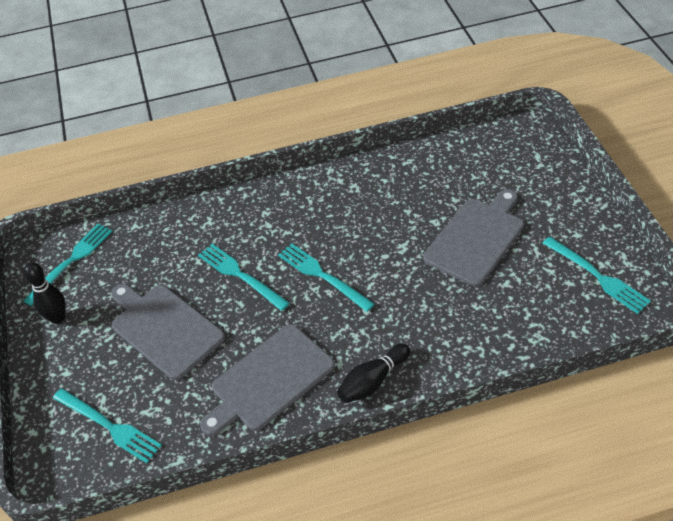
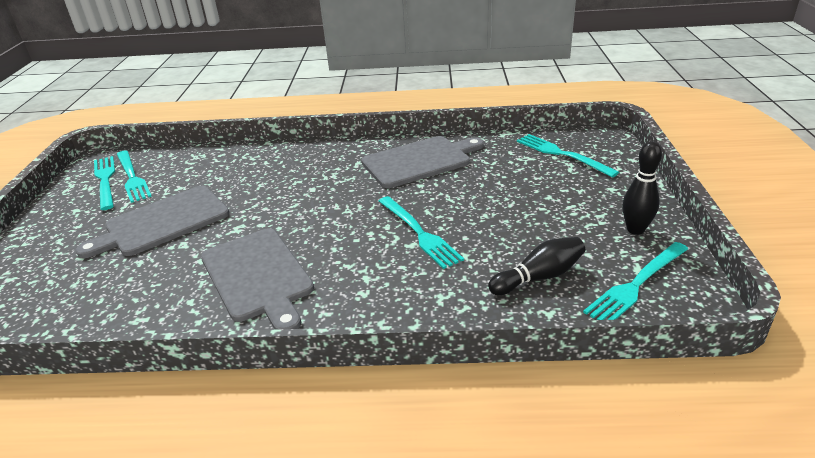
camera: 165 degrees left, 15 degrees down
(164, 328) = (510, 204): grey cutting board -> grey cutting board (257, 276)
(322, 275) = (334, 219): turquoise fork -> turquoise fork (132, 177)
(372, 381) = (338, 151): black bowling pin -> black bowling pin (539, 277)

